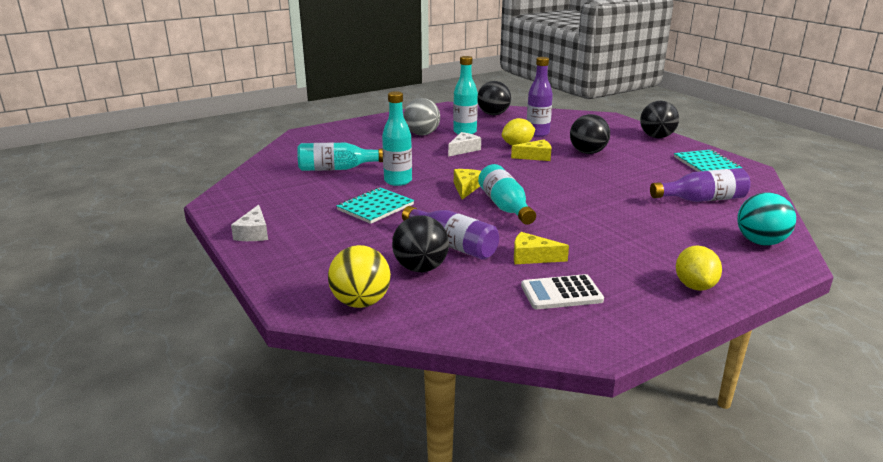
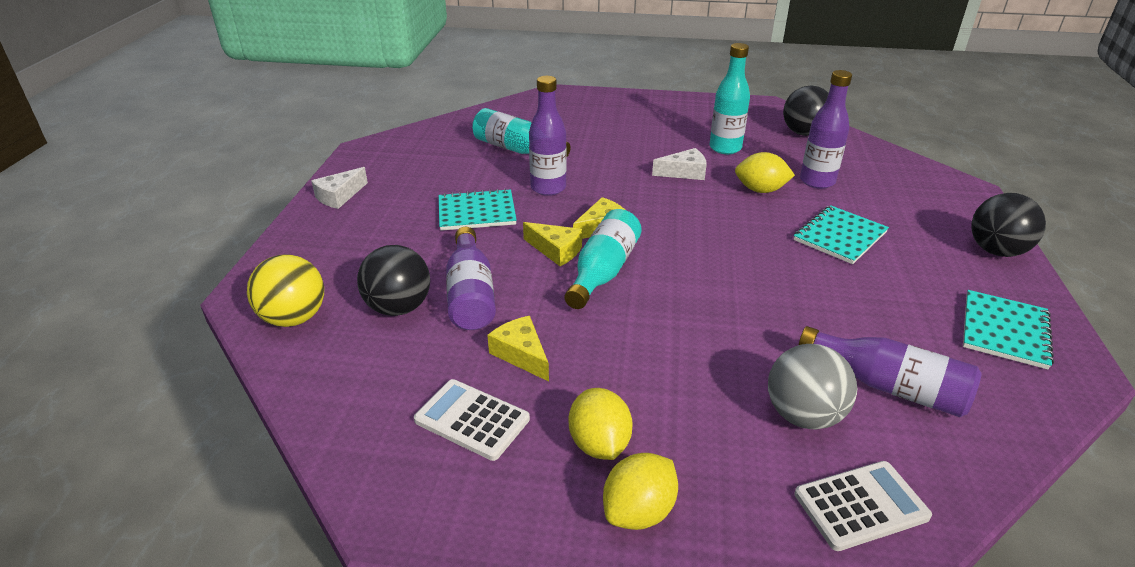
camera: 40 degrees right, 10 degrees up
(398, 181) = (548, 188): turquoise bottle -> purple bottle
(422, 134) = (671, 134): grey ball -> grey ball (803, 415)
(535, 156) = (756, 215): yellow cheese -> yellow cheese (556, 250)
(588, 152) = (840, 236): black ball -> turquoise notebook
(635, 272) = (599, 444): none -> yellow lemon
(760, 242) = (861, 506): turquoise ball -> white calculator

